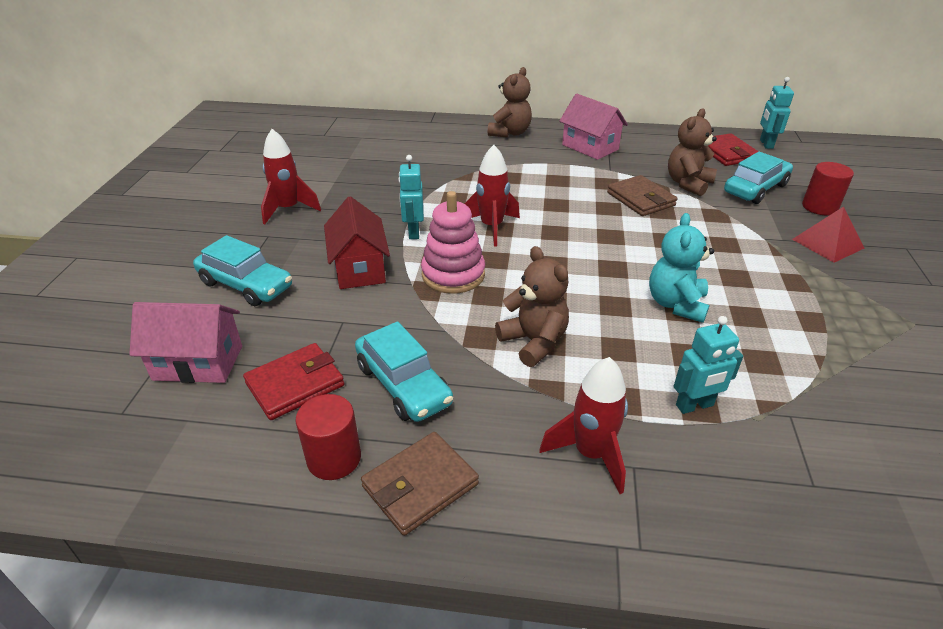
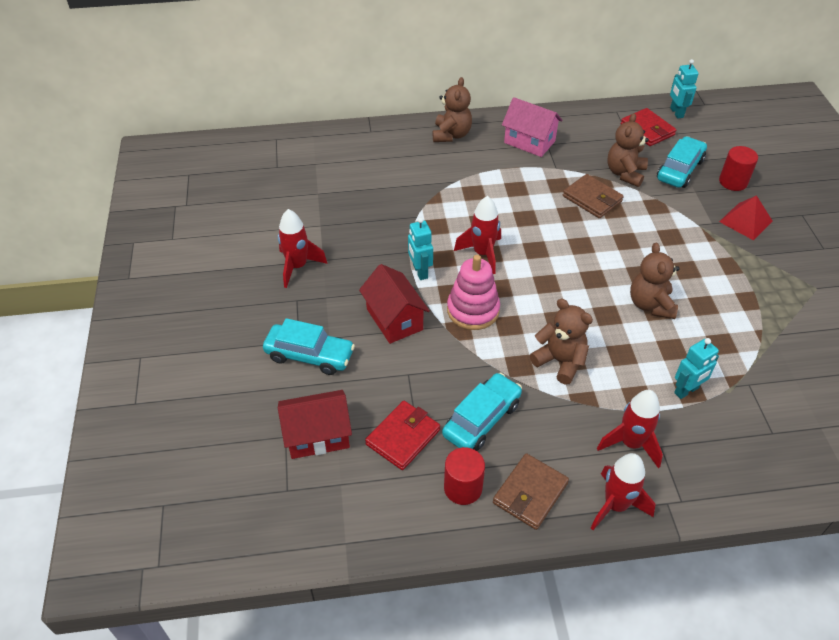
camera: 15 degrees left, 10 degrees up
(198, 363) = (317, 436): pink house -> red house
(403, 384) = (482, 419): turquoise car -> turquoise car turned 90 degrees counterclockwise
(535, 530) = (615, 505): none -> red rocket
(676, 304) = (650, 304): turquoise teddy bear -> brown teddy bear

